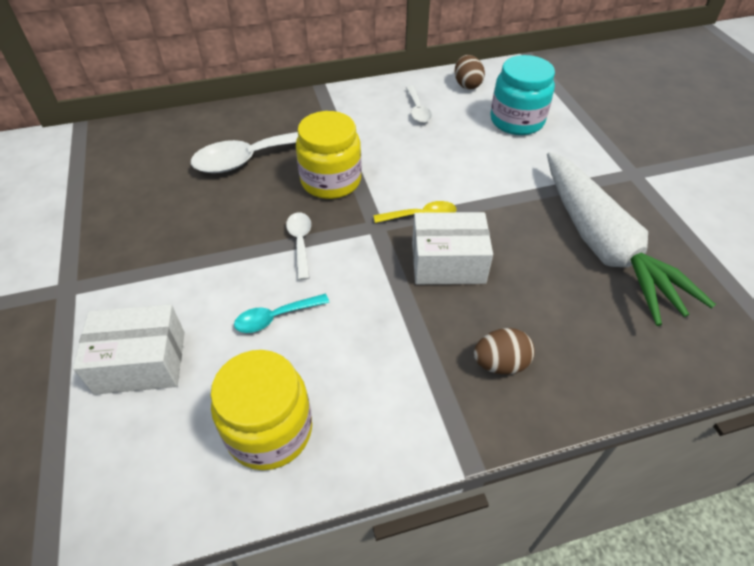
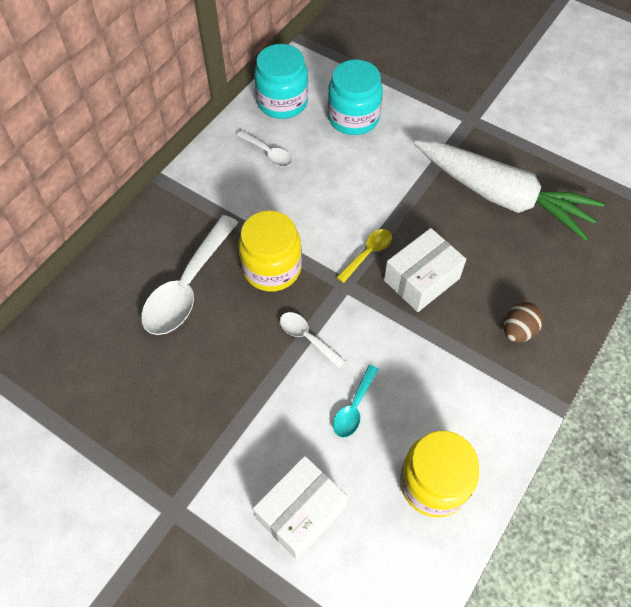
camera: 40 degrees left, 10 degrees up
(467, 85) = (282, 102): brown egg -> turquoise jar

